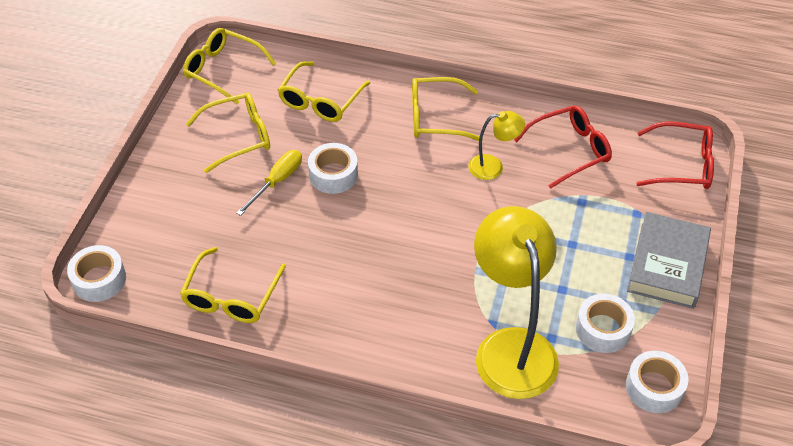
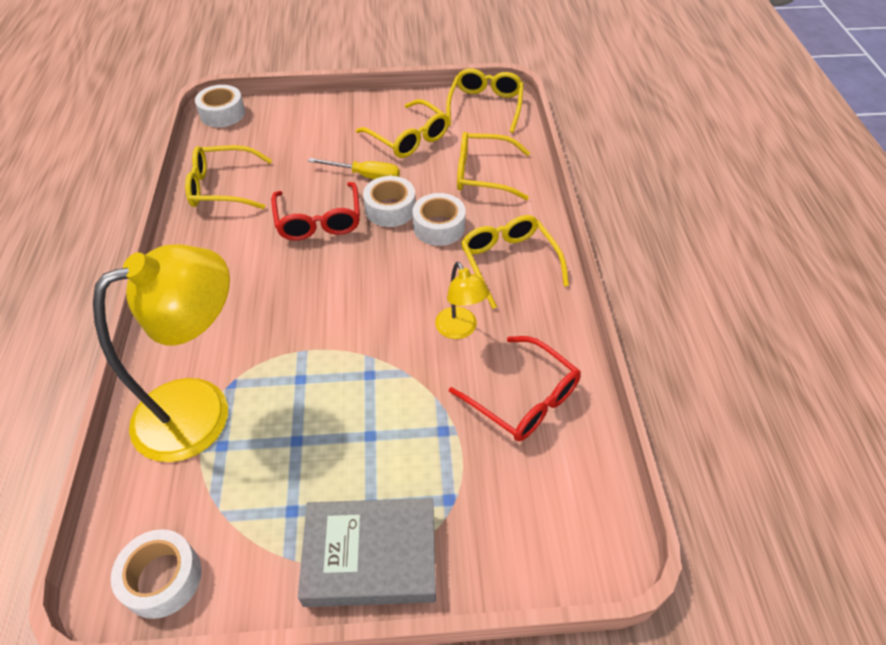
camera: 70 degrees right, 0 degrees up
(603, 329) = (244, 498): white tape -> white tape (439, 227)
(681, 165) = (565, 540): red glasses -> red glasses (318, 220)

